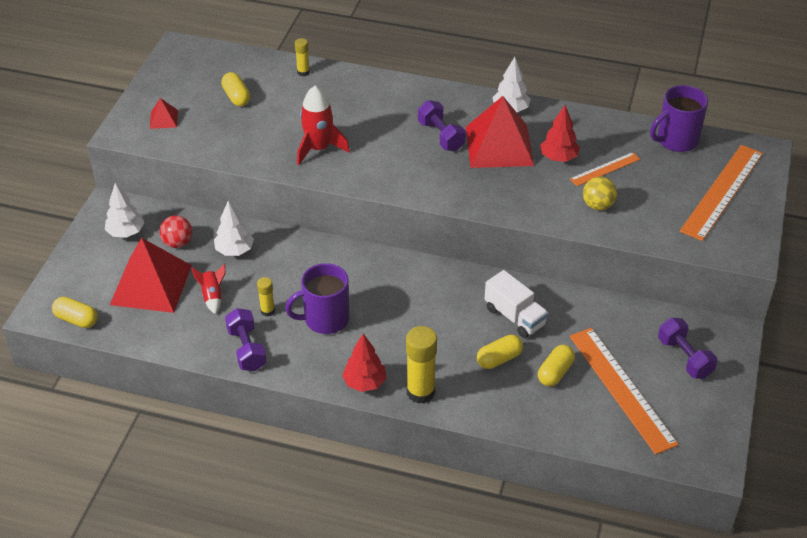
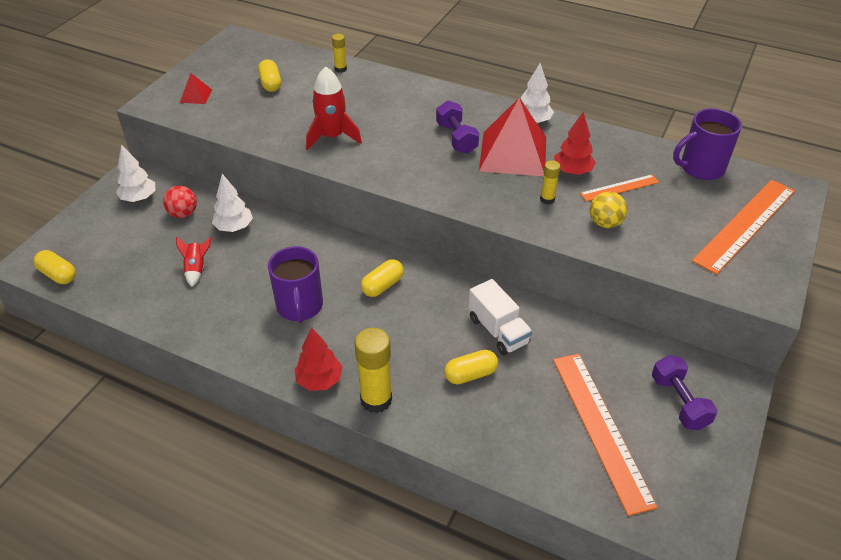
camera: 10 degrees right, 0 degrees up
(151, 284) = (142, 250): red pyramid -> none
(247, 349) = (210, 327): purple dumbbell -> none
(267, 311) = (245, 290): yellow glue stick -> yellow glue stick (547, 199)
(325, 319) = (300, 306): purple mug -> purple mug turned 90 degrees counterclockwise
(555, 372) = (529, 398): yellow capsule -> yellow capsule (382, 286)

